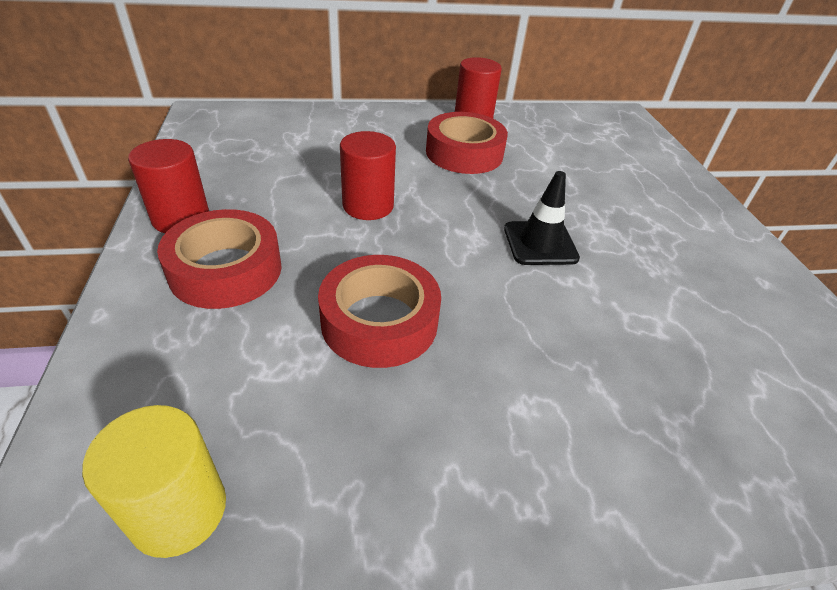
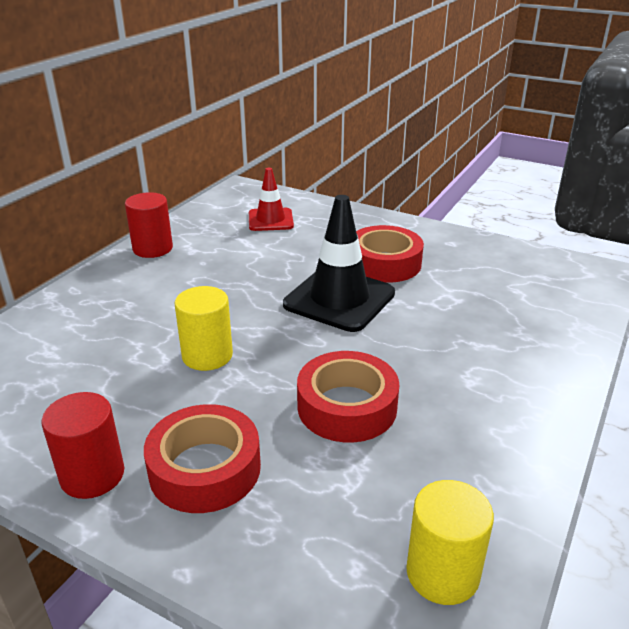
camera: 50 degrees left, 10 degrees down
(368, 206) = (207, 355): red cylinder -> yellow cylinder
(464, 153) = (196, 277): red tape -> red tape (384, 263)
(540, 243) = (339, 299): black traffic cone -> black traffic cone, size x1.66
(602, 150) = (270, 220): none -> red traffic cone

